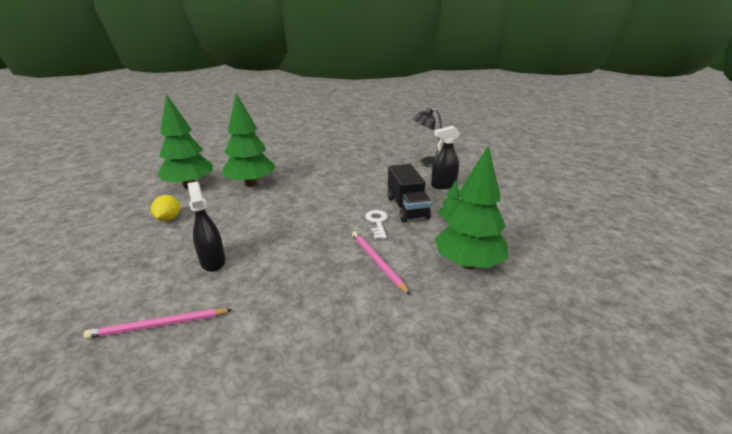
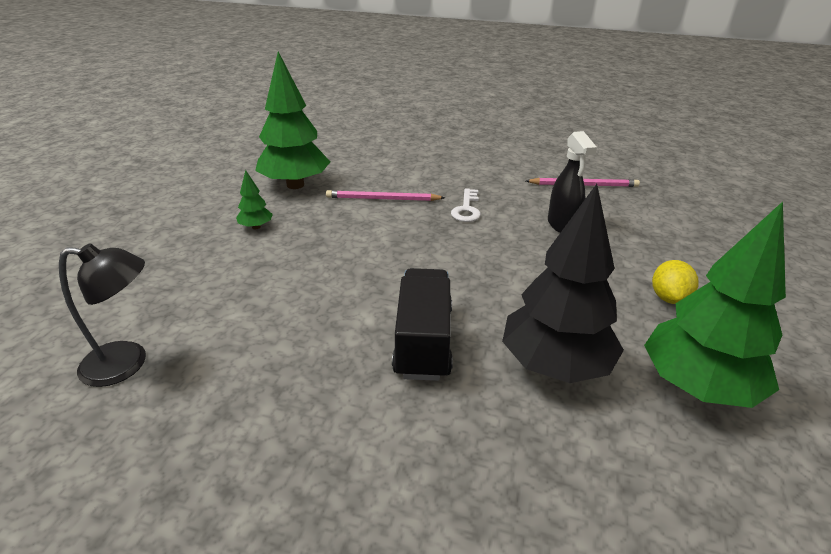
camera: 165 degrees left, 5 degrees up
(251, 184) = (555, 366): green tree -> black tree
(377, 222) = (352, 240): white key -> white key (466, 209)
(377, 262) = (382, 199): pink pencil -> pink pencil turned 105 degrees clockwise
(407, 208) = (292, 254): black truck -> black truck (423, 341)
(443, 185) = (184, 288): black spray bottle -> none

